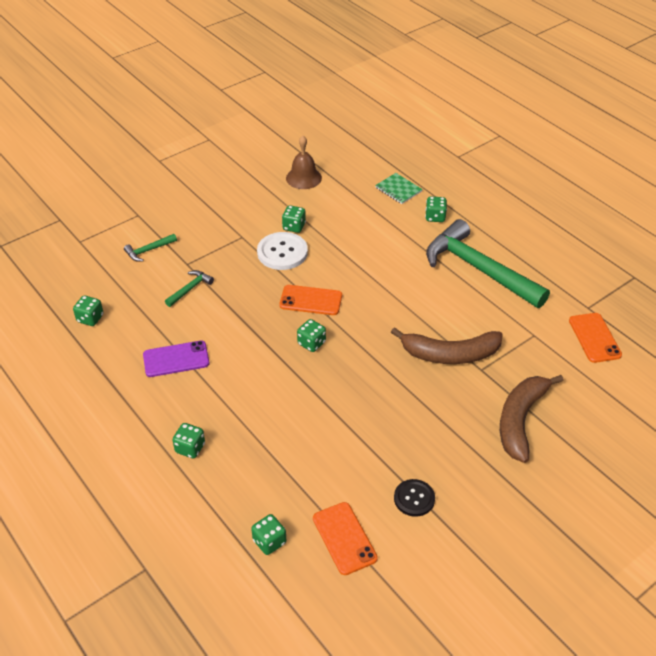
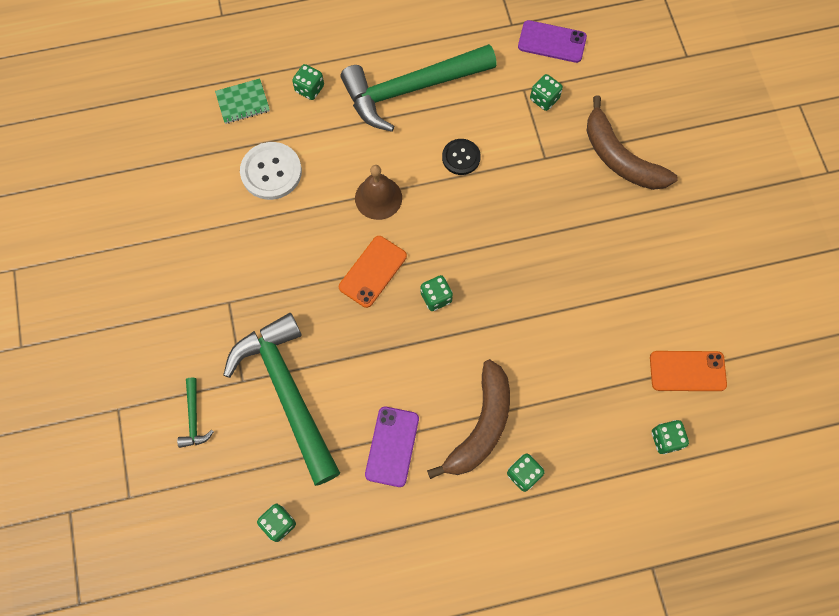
camera: 65 degrees left, 25 degrees up
(190, 289) = (287, 392): green hammer -> green hammer, size x2.49
(282, 252) = (280, 269): white button -> white button (271, 172)
(294, 227) = (243, 239): green dice -> green dice (544, 99)
(303, 178) = (161, 191): brown bell -> brown bell (378, 198)
(414, 498) = (668, 291): black button -> black button (461, 157)
(450, 354) = (513, 175): brown banana -> brown banana (481, 426)
(594, 338) = (552, 42): orange phone -> purple phone

